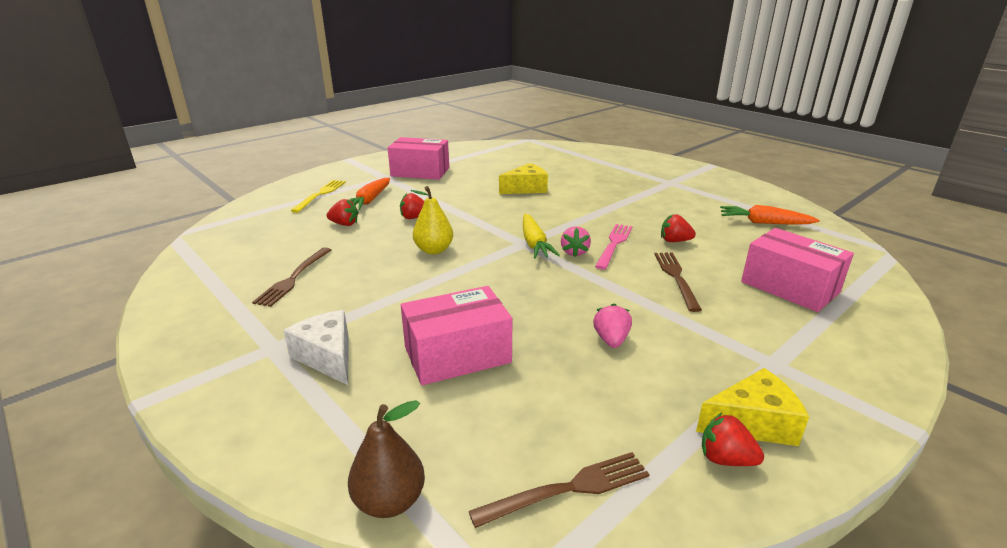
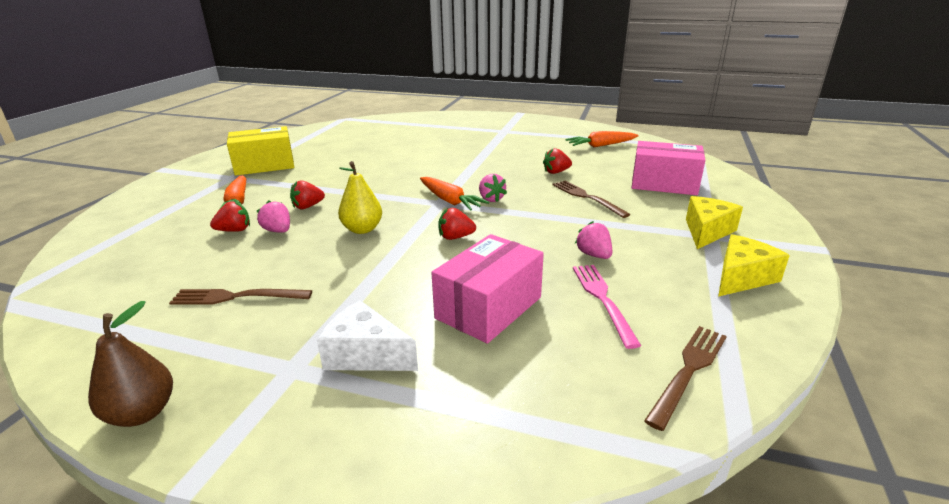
camera: 30 degrees left, 0 degrees up
(293, 279) = (235, 297): brown fork -> brown fork turned 105 degrees clockwise
(321, 194) = (169, 209): yellow fork -> none
(372, 233) = (278, 231): none -> pink strawberry
(390, 501) = (573, 446): brown pear -> brown pear (142, 413)
(420, 172) = (264, 165): pink box -> yellow box
(526, 189) = (390, 159): yellow cheese -> yellow cheese (706, 231)
(534, 243) = (449, 200): yellow carrot -> orange carrot
(614, 244) = (514, 185): pink fork -> pink fork (602, 299)
(725, 459) = (754, 306): red strawberry -> red strawberry (455, 237)

